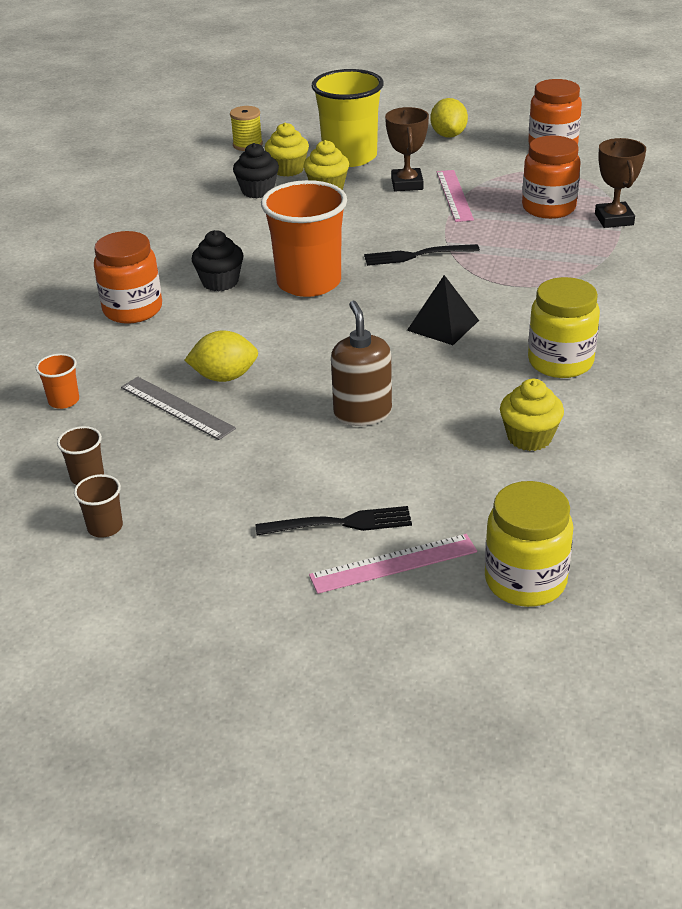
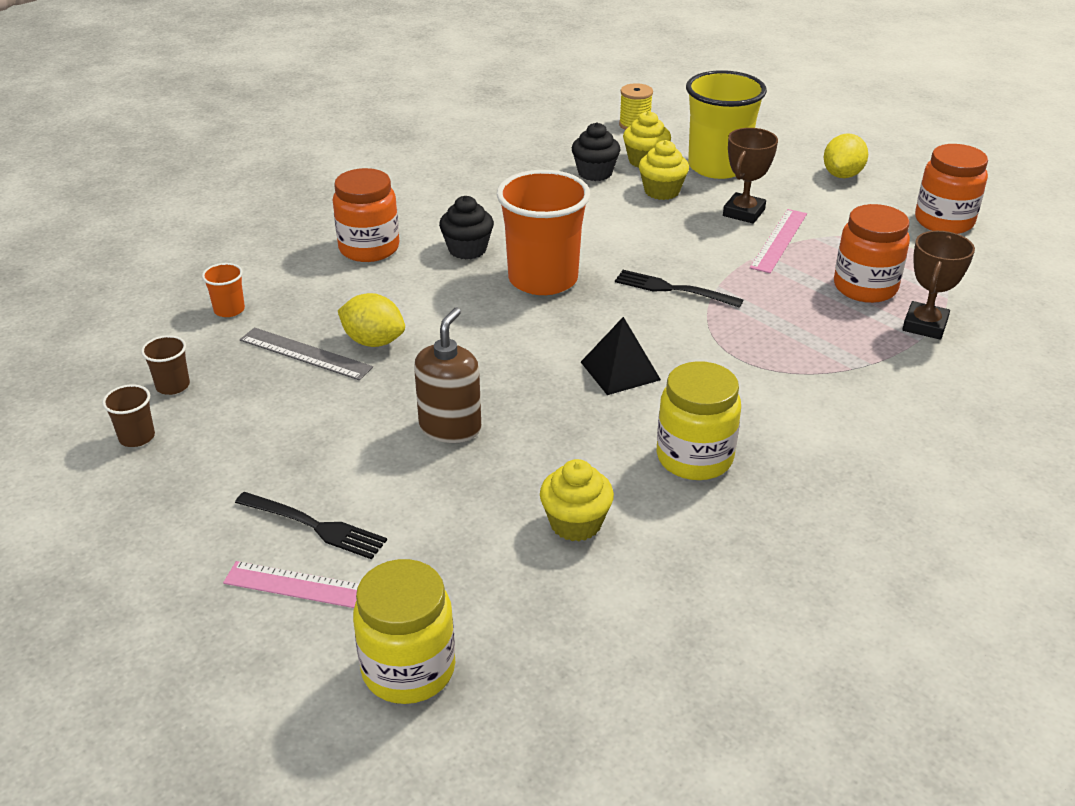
camera: 30 degrees right, 0 degrees up
(177, 408) = (305, 354): grey ruler -> grey ruler turned 45 degrees counterclockwise

